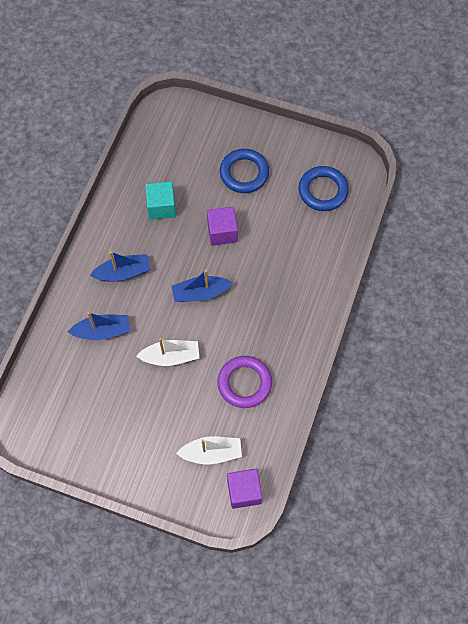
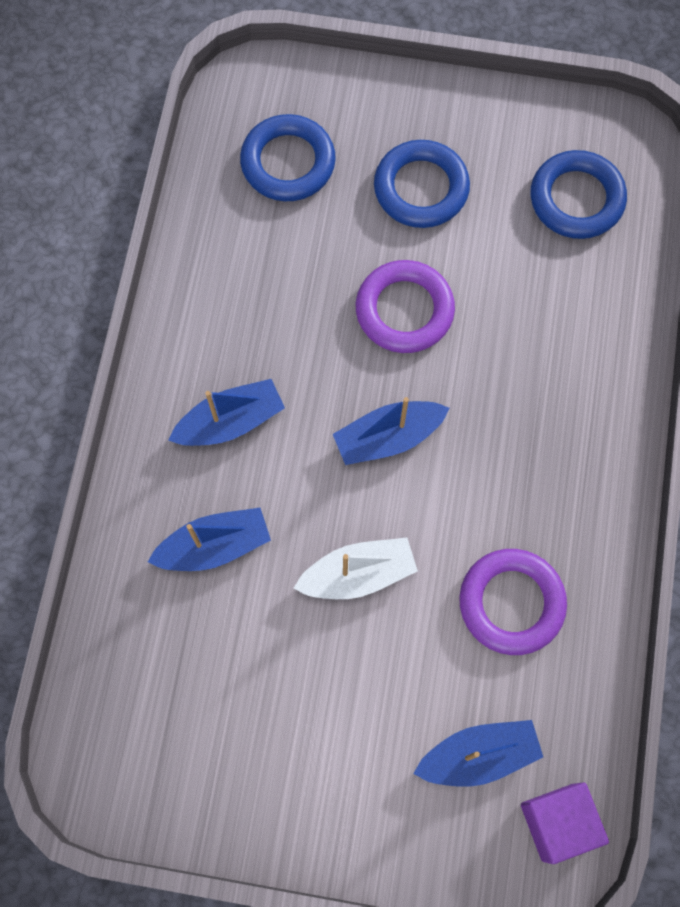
camera: 10 degrees left, 5 degrees up
(161, 207) = (277, 279): turquoise cube -> none
(179, 150) = (288, 162): none -> blue ring
(211, 453) = (478, 755): white boat -> blue boat
(222, 232) = (404, 310): purple cube -> purple ring

